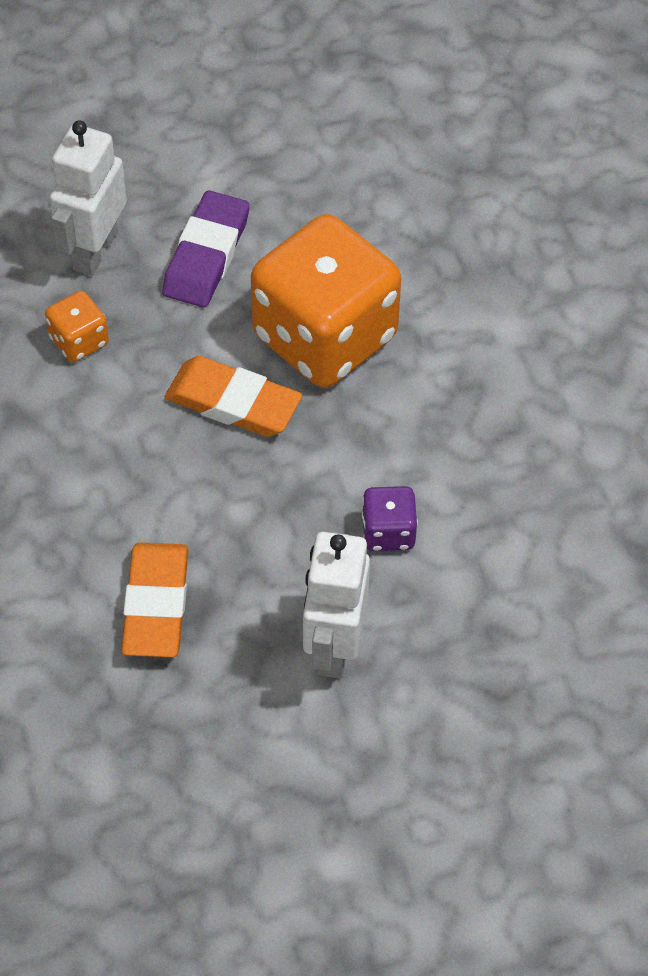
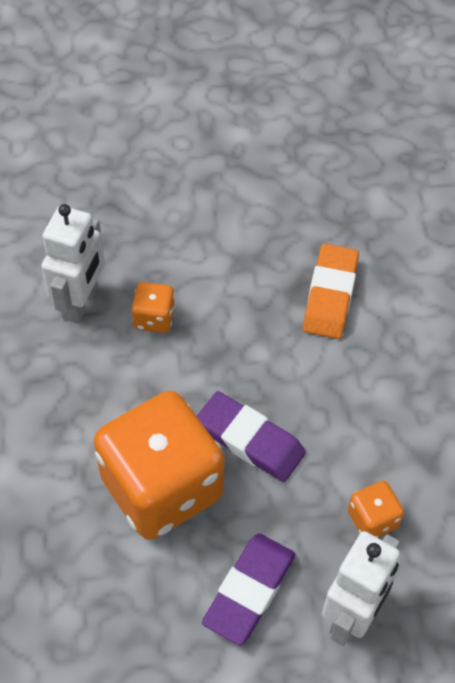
camera: 170 degrees left, 0 degrees up
(233, 402) = (249, 440): orange eraser -> purple eraser
(334, 647) = (212, 249): white robot -> white robot (81, 302)
(388, 532) = (154, 318): purple dice -> orange dice

